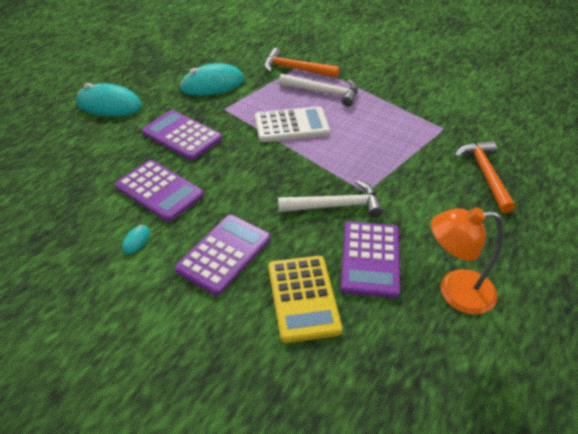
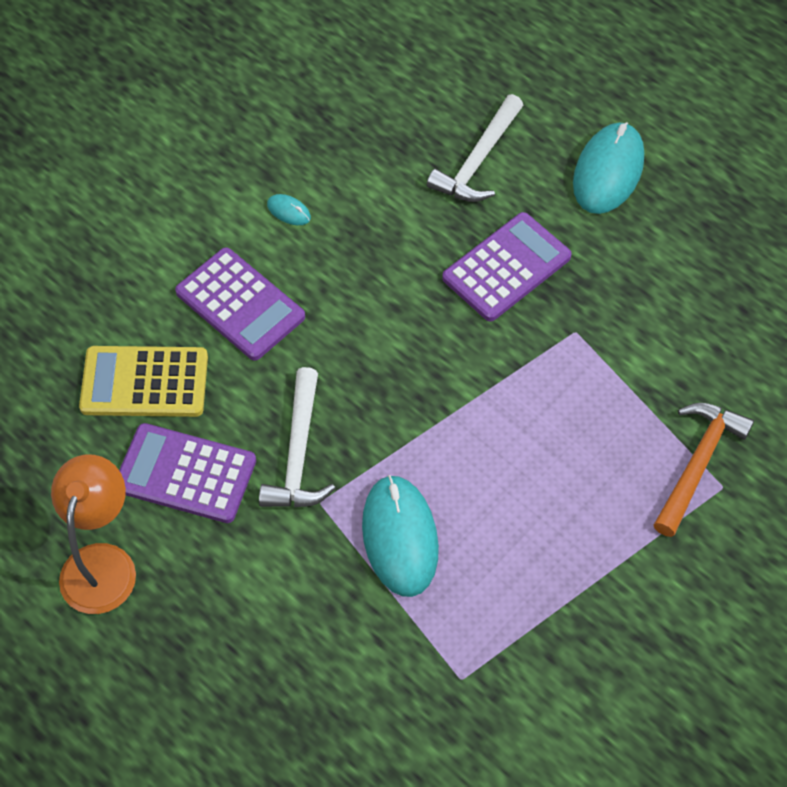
camera: 100 degrees right, 15 degrees up
(159, 191) = (380, 237): purple calculator -> none
(212, 84) = (655, 319): turquoise mouse -> turquoise mouse (400, 537)
(291, 125) = (510, 427): white calculator -> none
(323, 92) = (607, 498): white hammer -> white hammer (478, 161)
(485, 174) = (321, 701): orange hammer -> none

